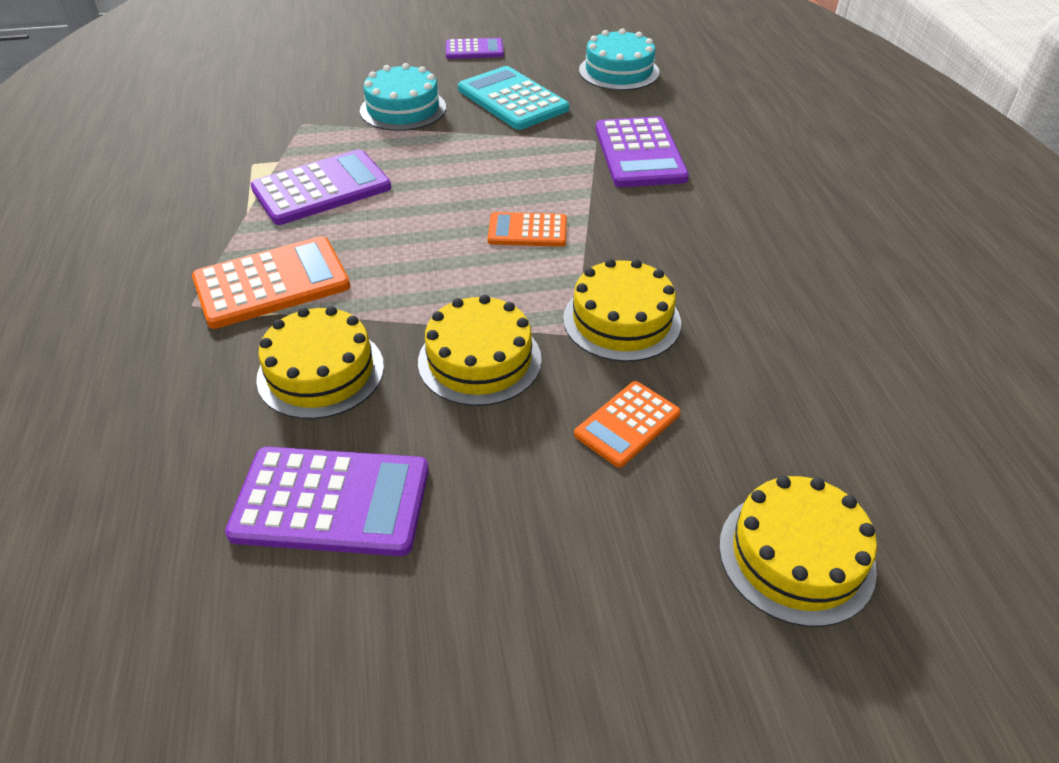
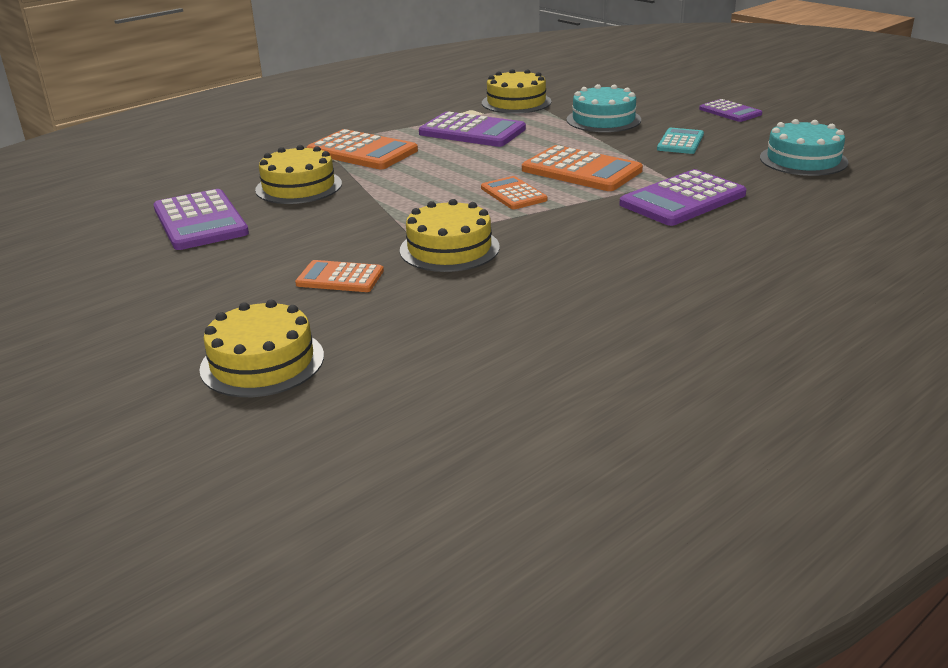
camera: 60 degrees right, 15 degrees down
(479, 360) = (355, 220): yellow cake -> yellow cake (516, 102)
(512, 99) = (680, 142): turquoise calculator -> turquoise calculator, size x0.60
(515, 172) = (581, 170): none -> orange calculator

